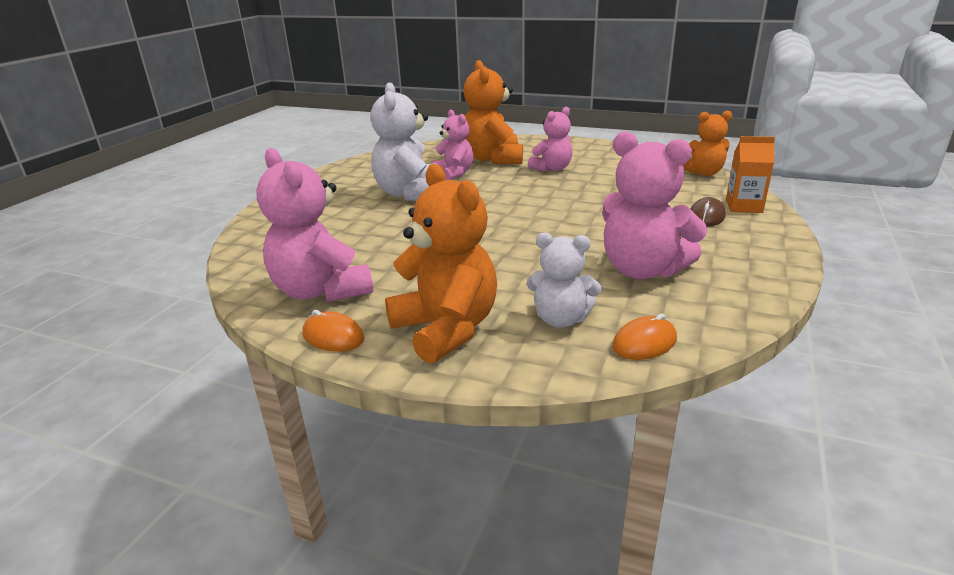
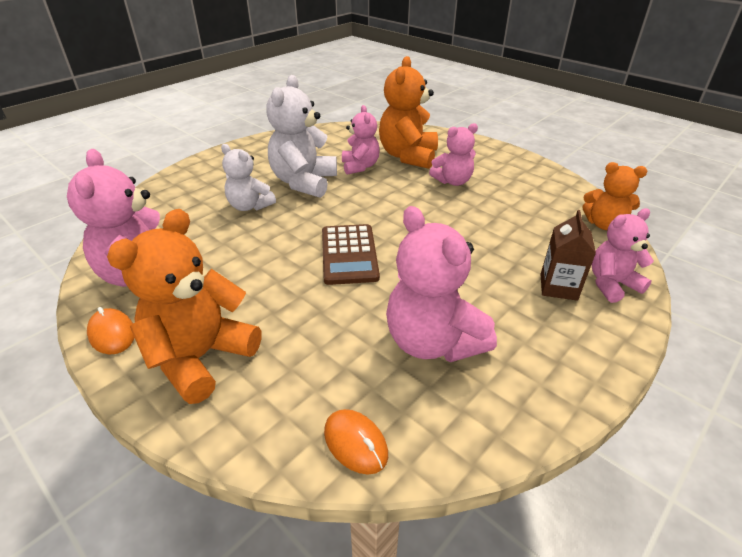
camera: 20 degrees right, 10 degrees up
(446, 329) = (201, 357): orange teddy bear -> orange teddy bear turned 135 degrees counterclockwise
(510, 233) = (349, 254): none -> brown calculator
(561, 319) = (305, 381): white teddy bear -> white teddy bear (249, 206)
(644, 343) = (355, 443): orange mouse -> orange mouse turned 60 degrees clockwise
(706, 216) = (558, 287): brown mouse -> brown carton
(743, 206) = (611, 284): orange carton -> pink teddy bear

